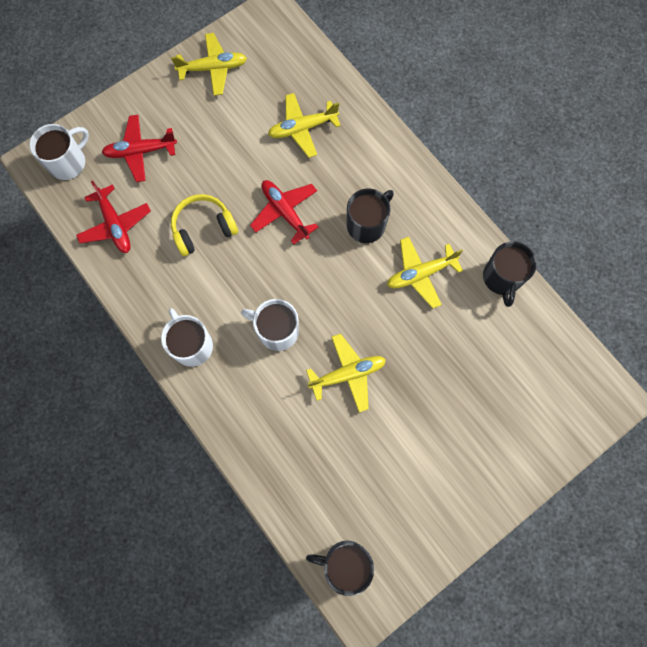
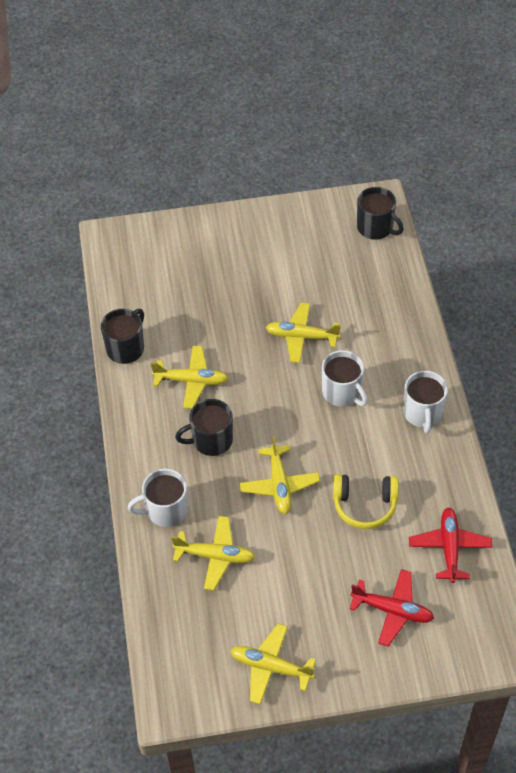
camera: 150 degrees left, 20 degrees down
(68, 162) = (474, 634): white mug -> white mug (165, 510)
(285, 212) = (279, 485): red plane -> yellow plane

